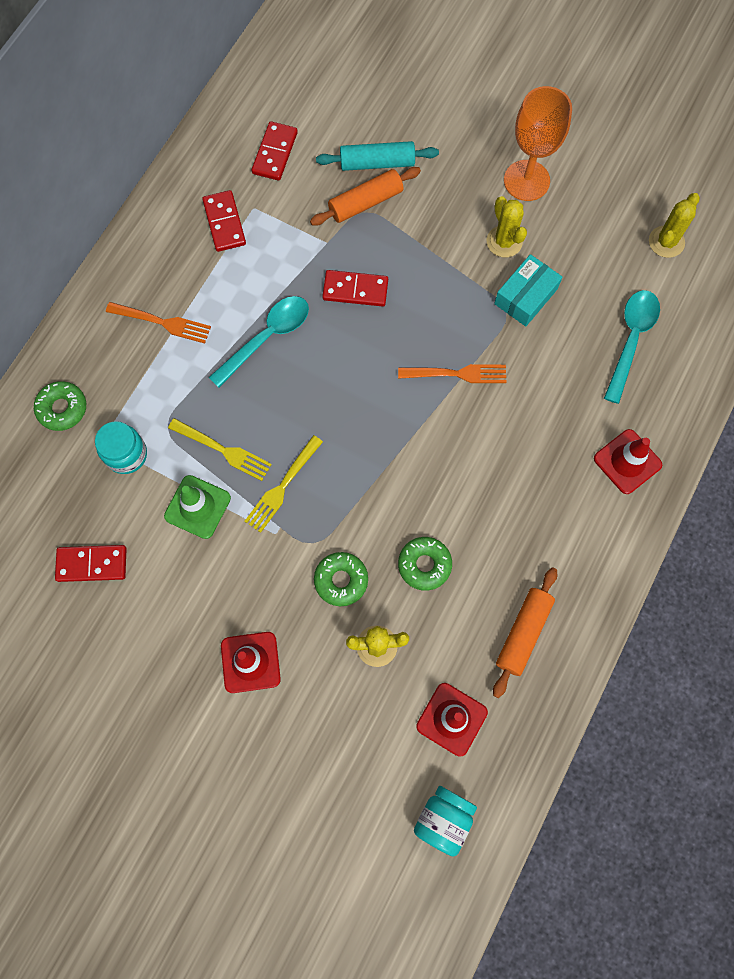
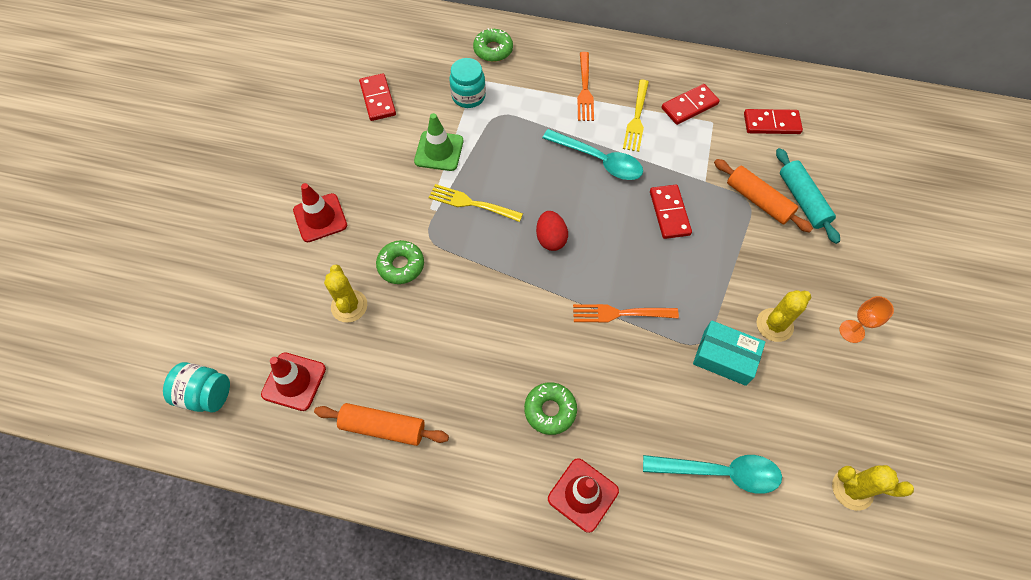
camera: 75 degrees right, 10 degrees down
(223, 450) = (491, 155): yellow fork -> yellow fork (636, 118)
(352, 415) = (551, 239): none -> red egg
(424, 565) = (429, 327): green donut -> green donut (550, 410)
(457, 374) = (620, 313): orange fork -> orange fork turned 105 degrees clockwise
(526, 180) = (852, 331): orange goblet -> orange goblet, size x0.51

